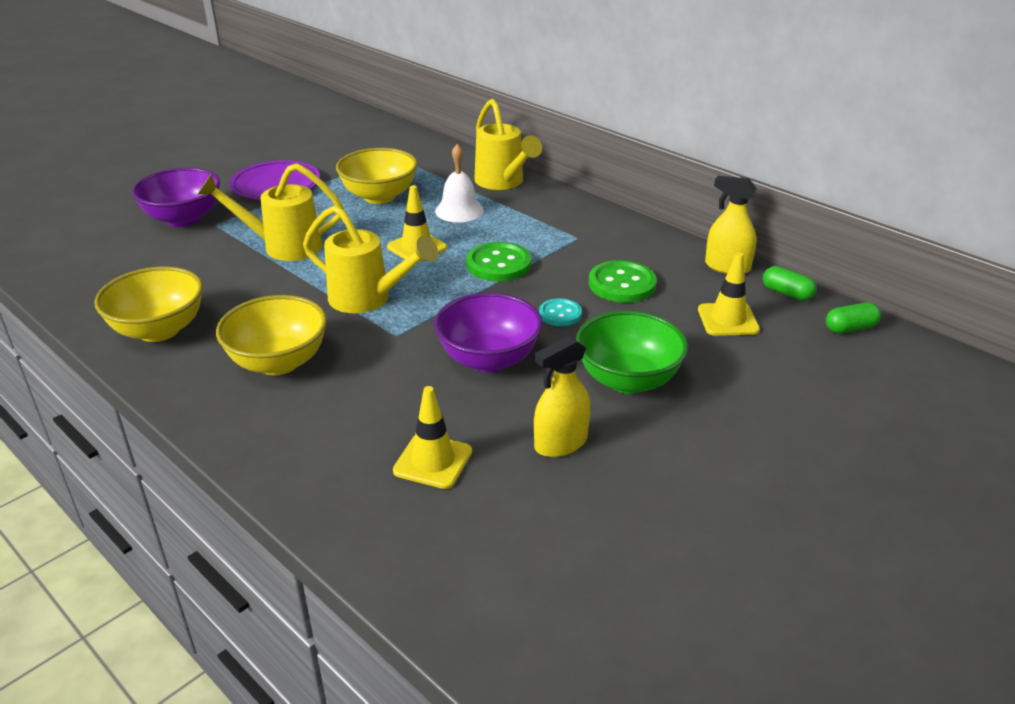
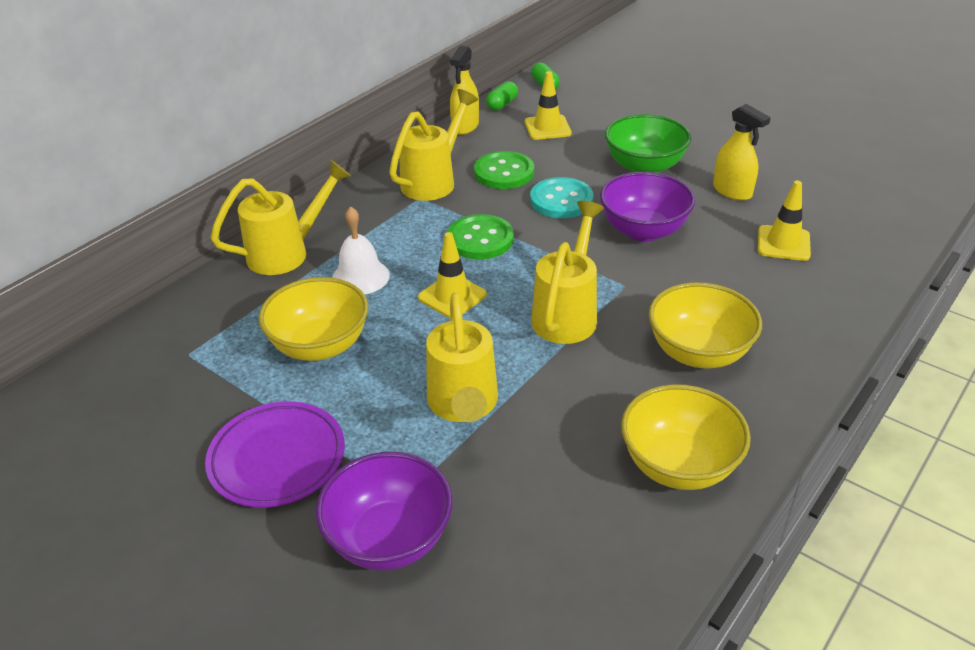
camera: 95 degrees left, 5 degrees up
(560, 314) = (561, 200): turquoise button -> turquoise button, size x1.65
(609, 245) = (434, 180): none -> yellow watering can

